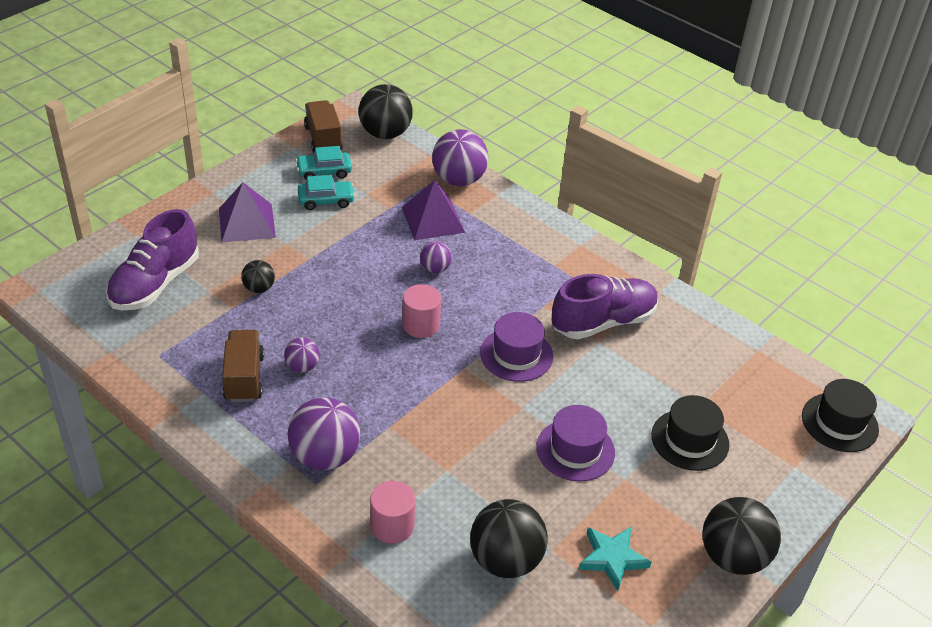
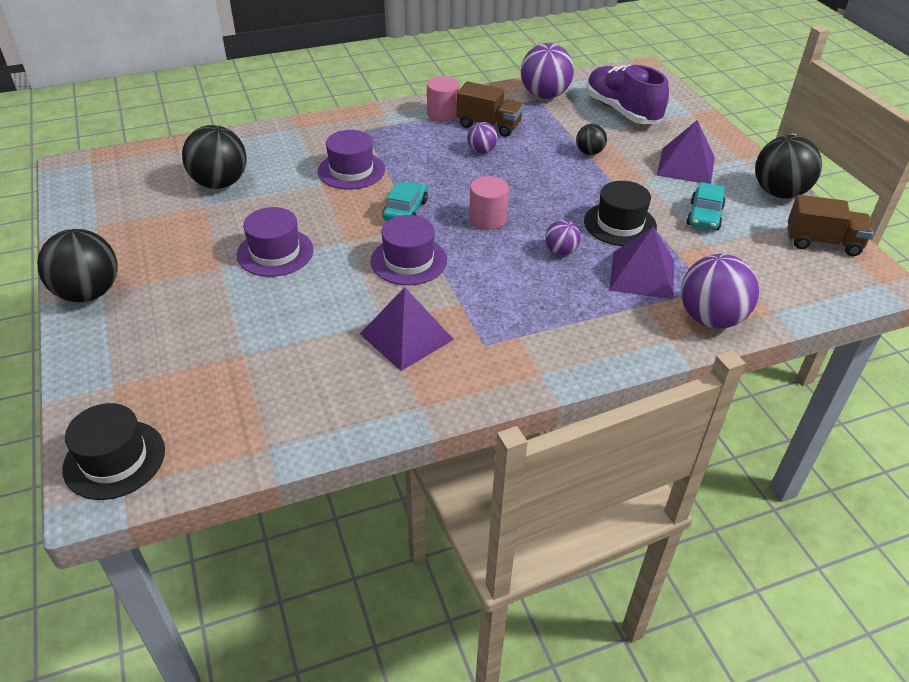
camera: 120 degrees right, 0 degrees up
(324, 171) = (757, 227): turquoise car -> turquoise car (405, 210)
(325, 456) = (384, 138): purple ball -> purple ball (544, 95)
(385, 134) = (826, 290): black ball -> black ball (779, 193)
(392, 525) = (298, 148): pink cylinder -> pink cylinder (443, 114)
(406, 456) = (351, 170): none -> purple hat
(603, 322) = (406, 336): purple shoe -> purple pyramid
(612, 558) = (164, 230): turquoise star -> none
(690, 440) = (215, 326): black hat -> black hat (620, 224)

